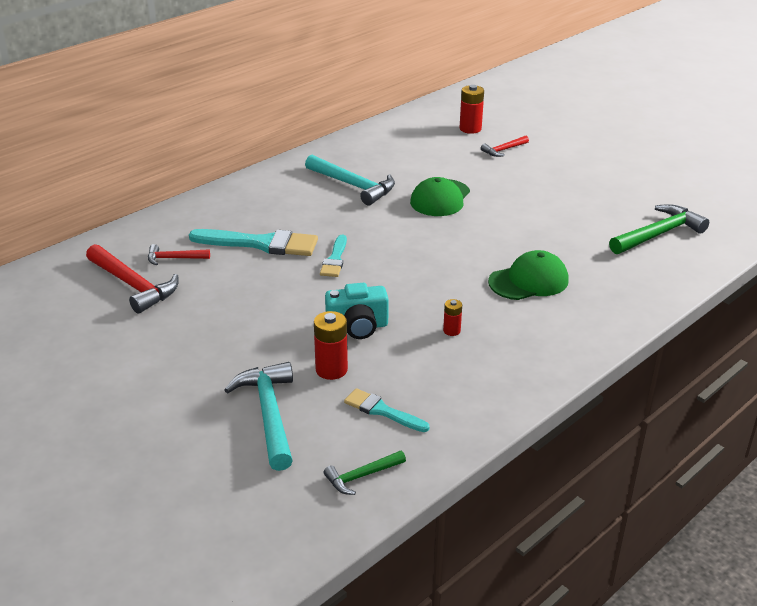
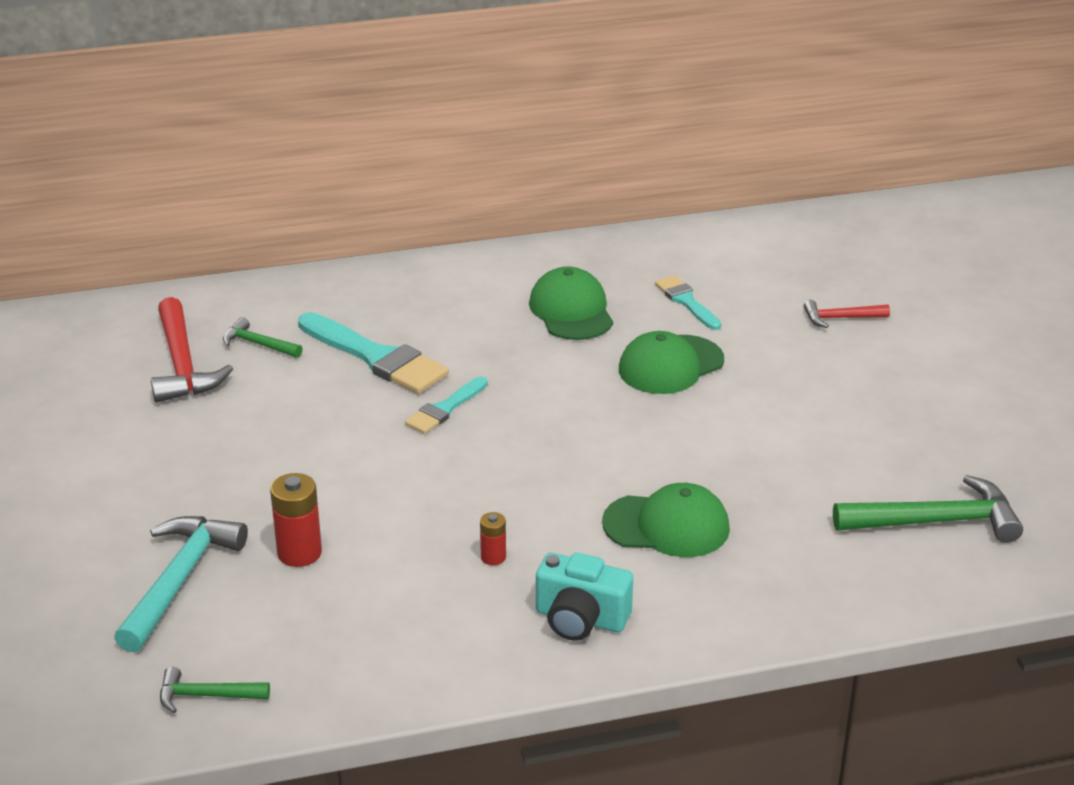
camera: 30 degrees right, 0 degrees up
(174, 258) = (258, 344): red hammer -> green hammer
(353, 186) = (571, 311): turquoise hammer -> green cap
(357, 327) = (383, 509): turquoise camera -> turquoise camera (580, 619)
(382, 411) = (306, 627): turquoise brush -> turquoise brush (686, 302)
(470, 129) = (825, 270): red battery -> none

